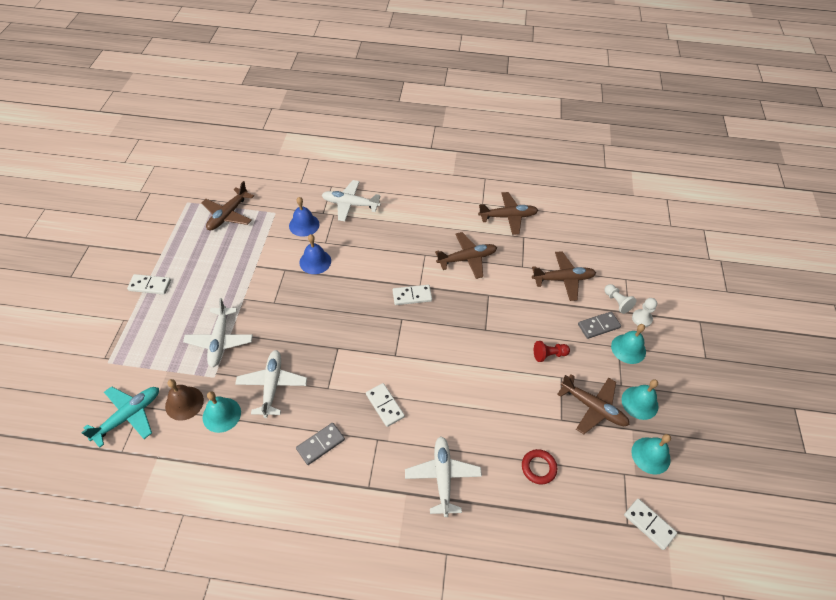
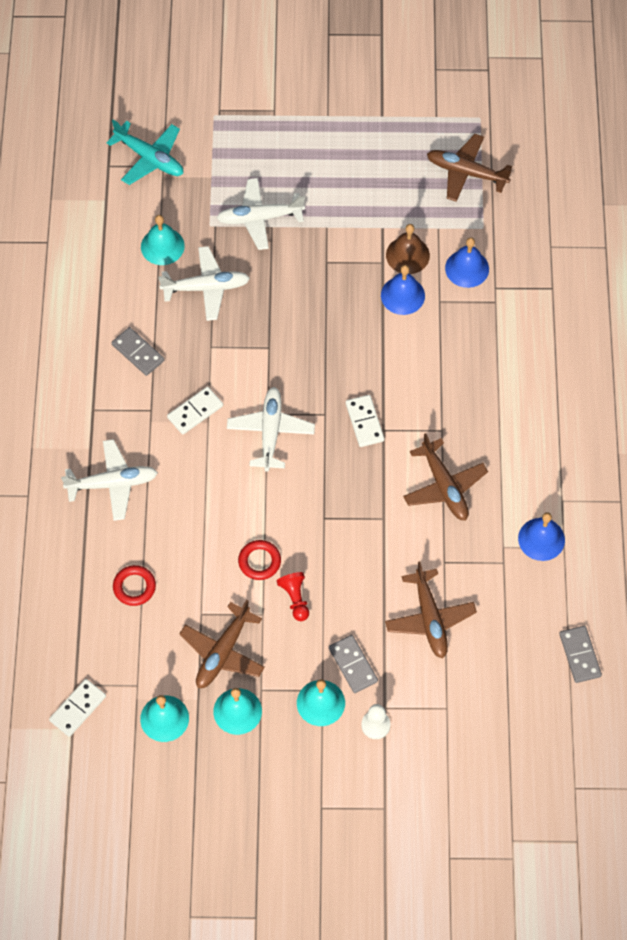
camera: 85 degrees right, 10 degrees up
(150, 285) = (329, 120): white domino -> none
(184, 403) = (172, 205): brown bell -> brown bell (407, 255)
(350, 204) = (520, 319): white plane -> white plane (270, 431)
(508, 217) = (541, 539): brown plane -> blue bell
(518, 374) = (259, 561): none -> red ring
(586, 211) = (580, 655): none -> grey domino
(617, 302) = (400, 692): white pawn -> none

